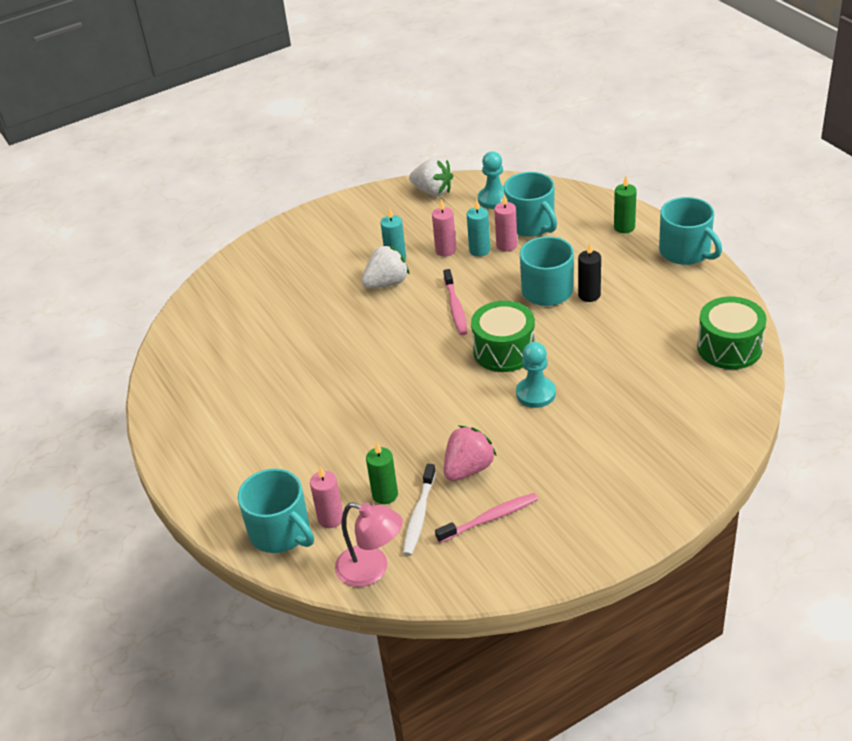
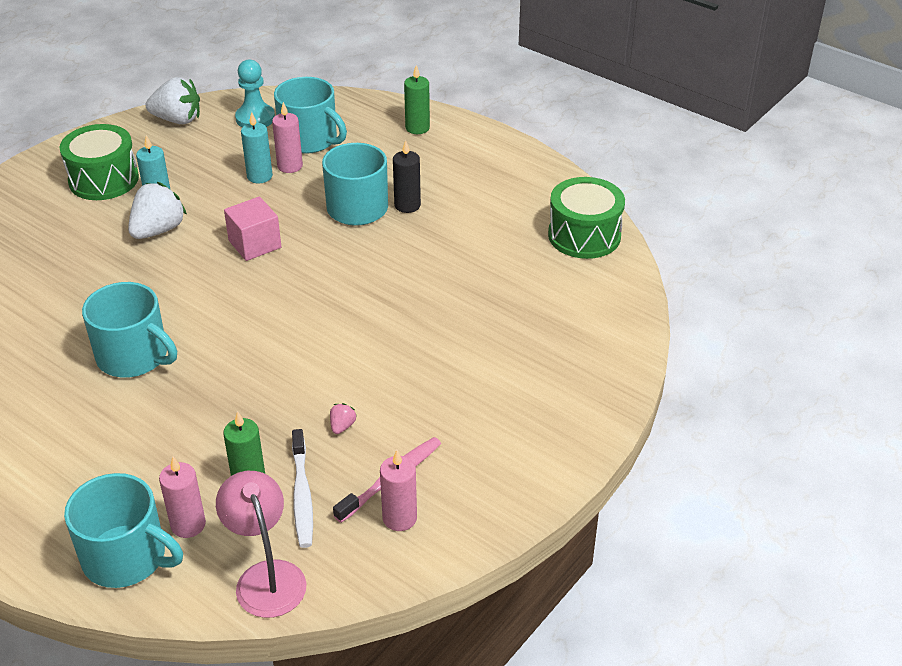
camera: 25 degrees left, 0 degrees up
(372, 570) = (266, 576): pink lamp -> pink lamp turned 120 degrees counterclockwise
(445, 250) = (218, 182): pink candle -> pink candle (399, 518)
(455, 307) = (255, 244): pink toothbrush -> pink cube
(468, 469) = (342, 426): pink strawberry -> pink strawberry, size x0.44
(504, 351) = (332, 283): green drum -> green drum (104, 179)
(535, 393) = (389, 324): turquoise pawn -> none
(685, 252) = (495, 143): turquoise mug -> turquoise mug (134, 356)

